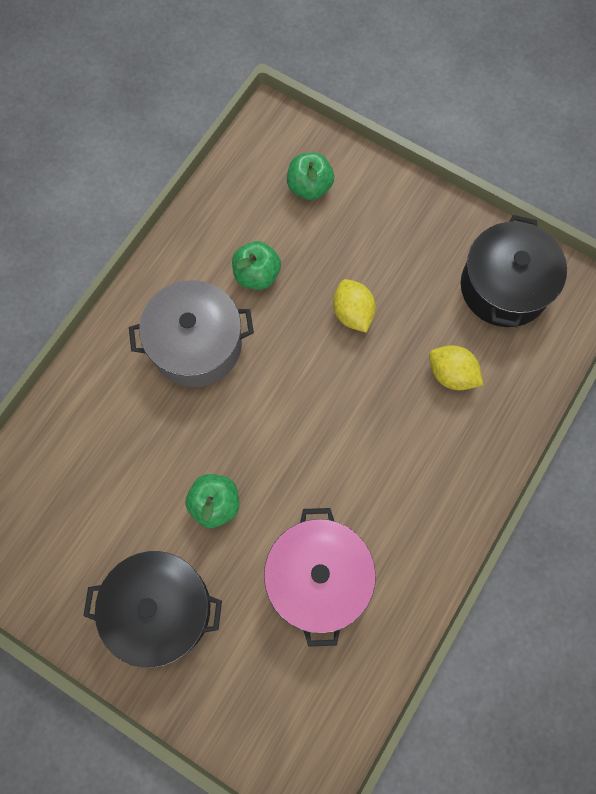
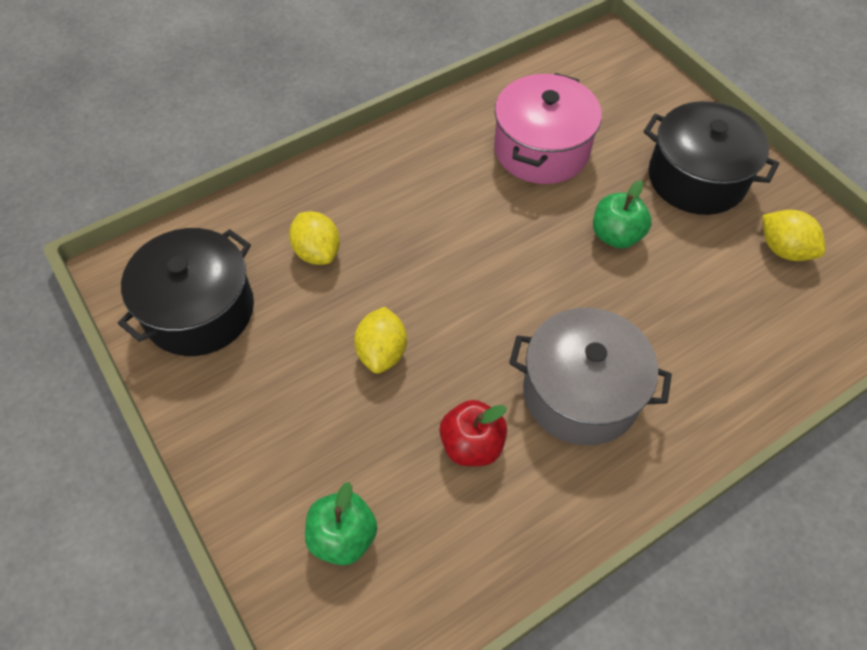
camera: 155 degrees left, 15 degrees down
(65, 555) = (783, 249): none -> yellow lemon
(257, 275) = (472, 445): green apple -> red apple

